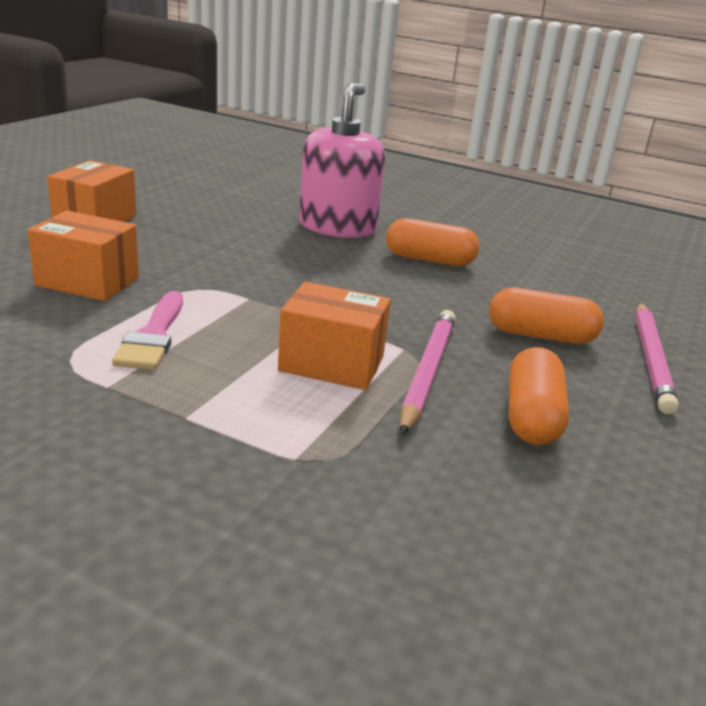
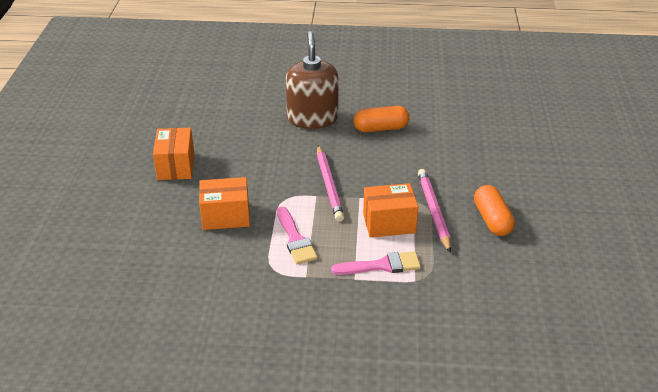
camera: 20 degrees left, 10 degrees up
(257, 415) = (382, 265): none -> pink brush
(337, 227) = (312, 118): pink soap dispenser -> brown soap dispenser
(540, 336) = (468, 166): orange capsule -> none
(651, 359) = (524, 162): pink pencil -> pink pencil (329, 185)

